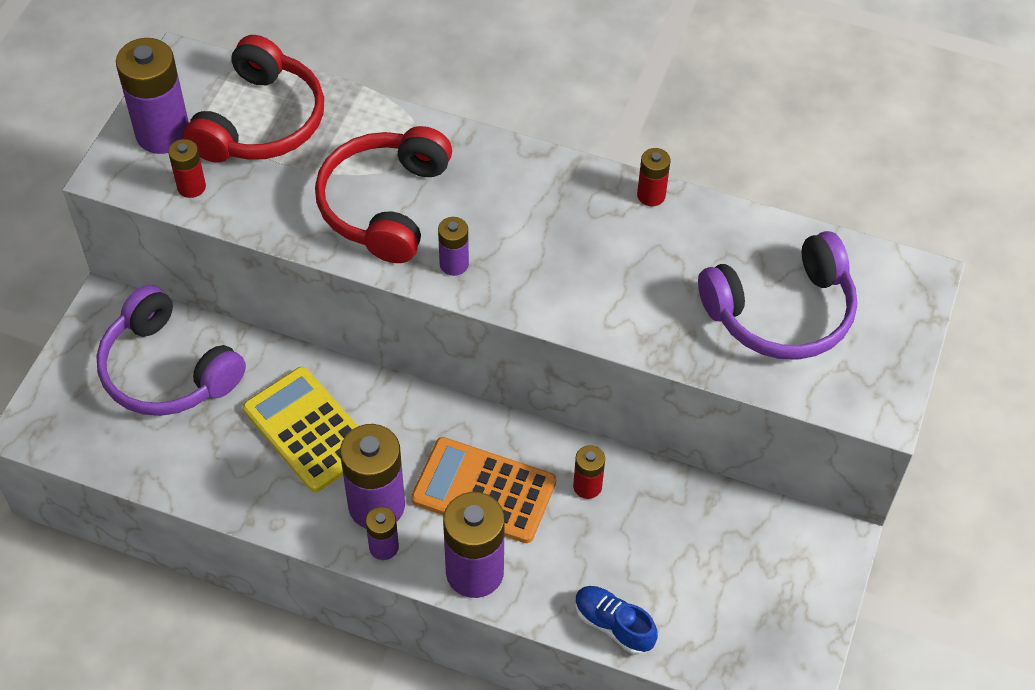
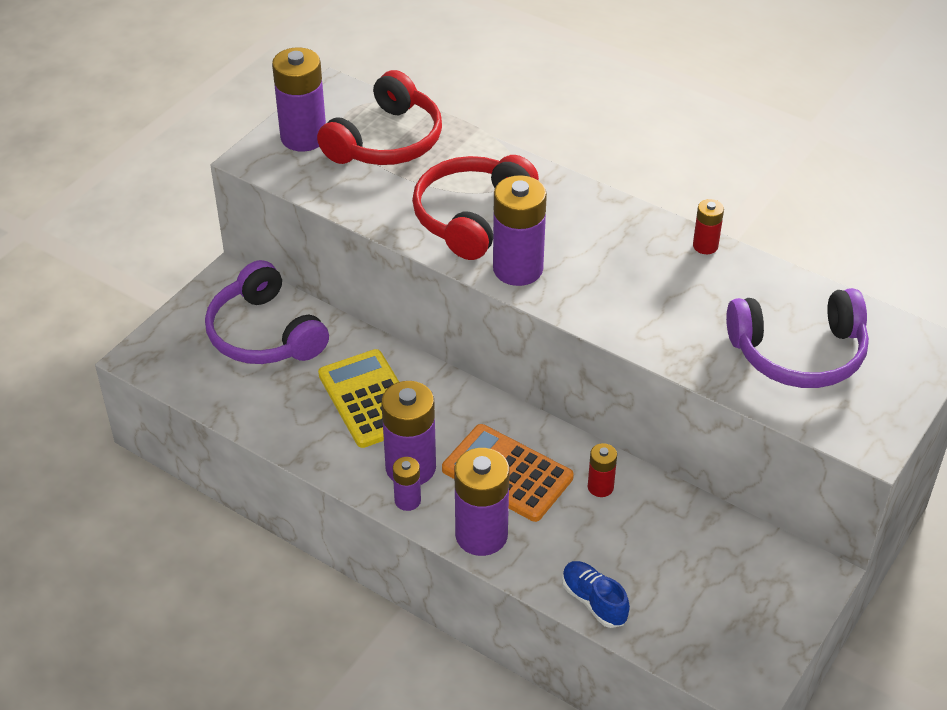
camera: 15 degrees right, 10 degrees down
(191, 187) = (315, 178): red battery -> none
(454, 264) = (518, 269): purple battery -> purple battery, size x1.95

